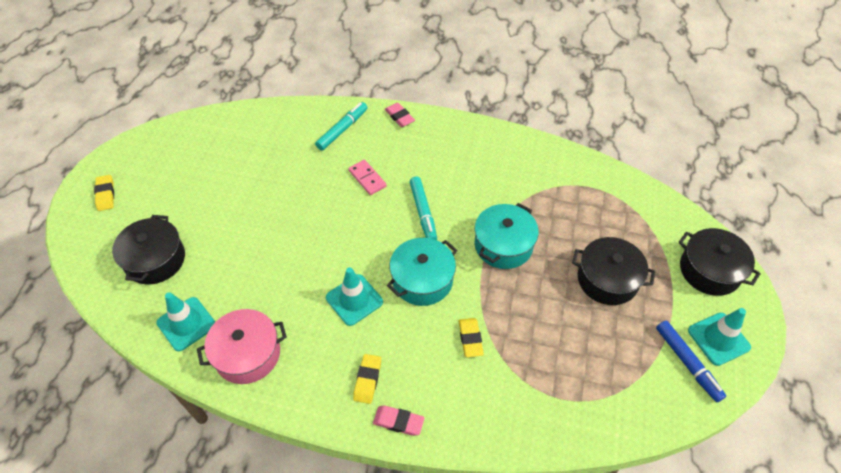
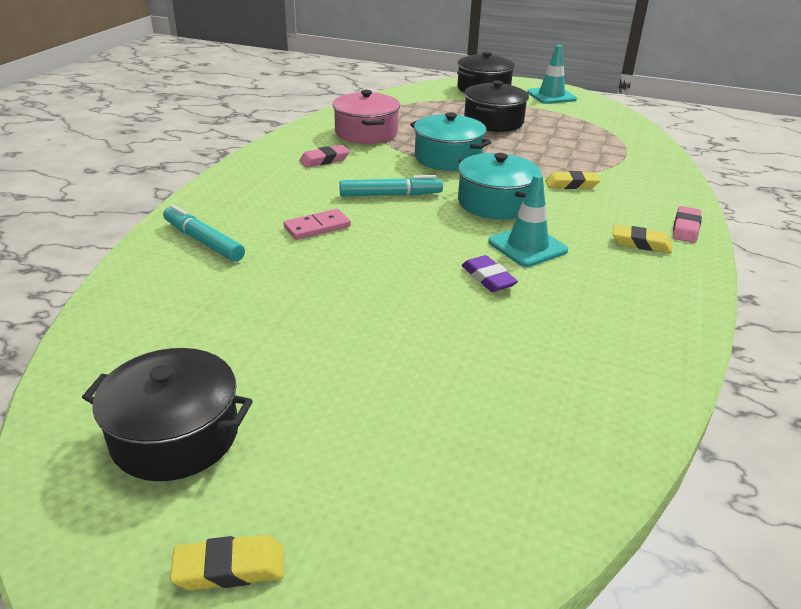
camera: 85 degrees left, 20 degrees down
(155, 260) = (449, 452): black pot -> black pot (175, 435)
(186, 324) = (591, 399): turquoise traffic cone -> none
(247, 354) = (631, 333): pink pot -> pink pot (366, 133)
(309, 275) = (488, 278): none -> purple eraser
(399, 117) = (206, 198): pink eraser -> pink eraser (324, 160)
(687, 363) = (576, 108): blue marker -> none

